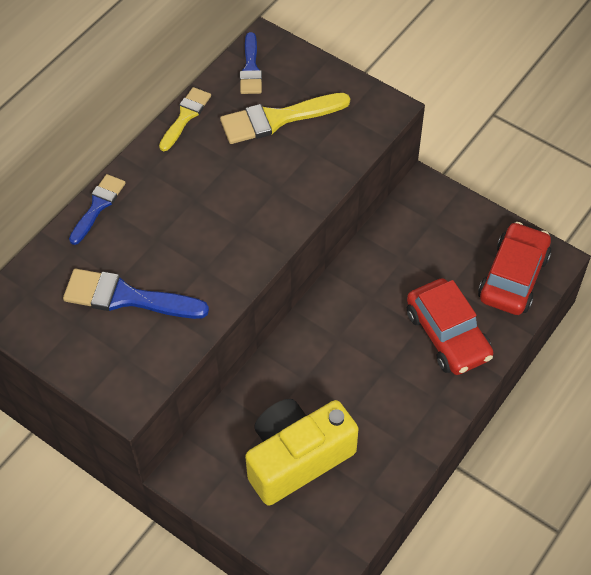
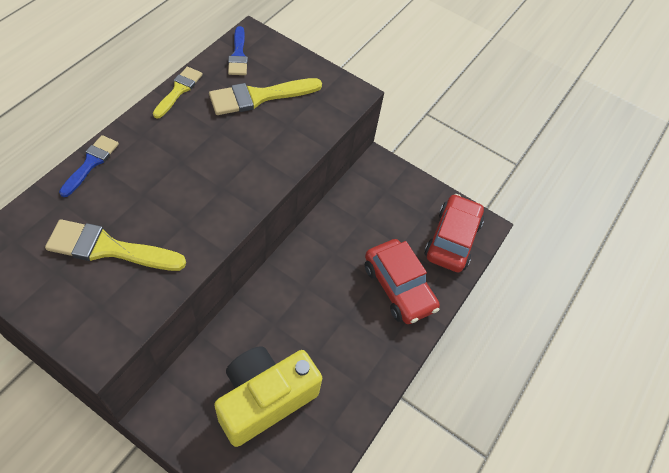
camera: 10 degrees left, 0 degrees up
(127, 297) = (109, 248): blue brush -> yellow brush

